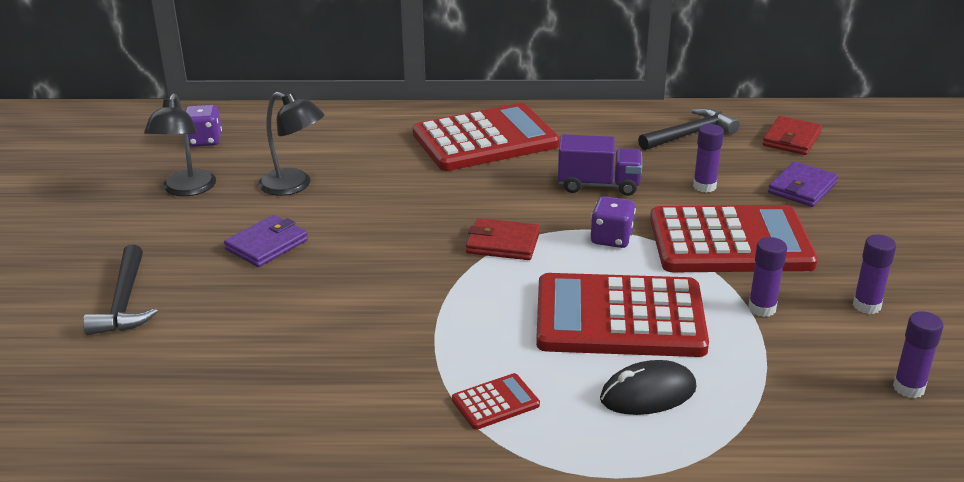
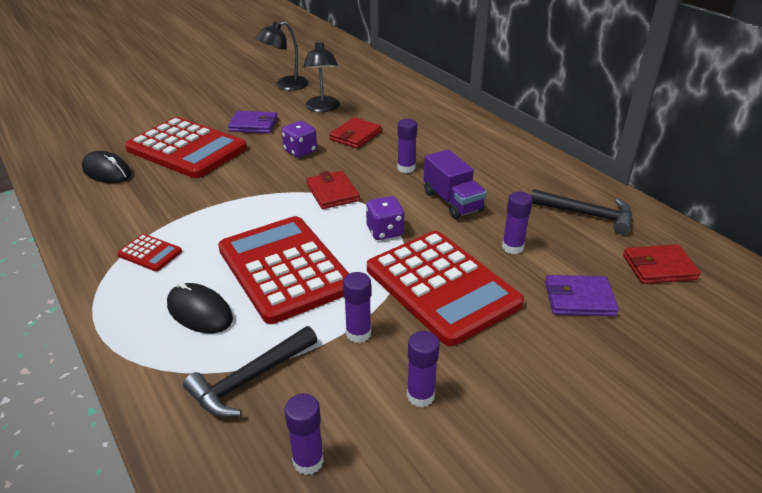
camera: 55 degrees right, 5 degrees up
(124, 302) = (167, 113): black hammer -> black hammer (250, 379)
(204, 141) = (340, 70): purple dice -> purple dice (300, 151)
(237, 394) = (107, 171): none -> black mouse
(394, 188) = (355, 136): none -> red wallet
(485, 139) = (455, 141): red calculator -> red calculator (186, 149)
(505, 185) = (406, 168): none -> purple glue stick

